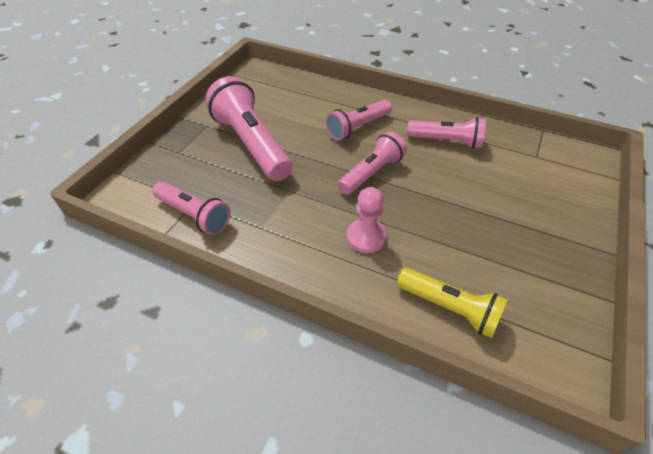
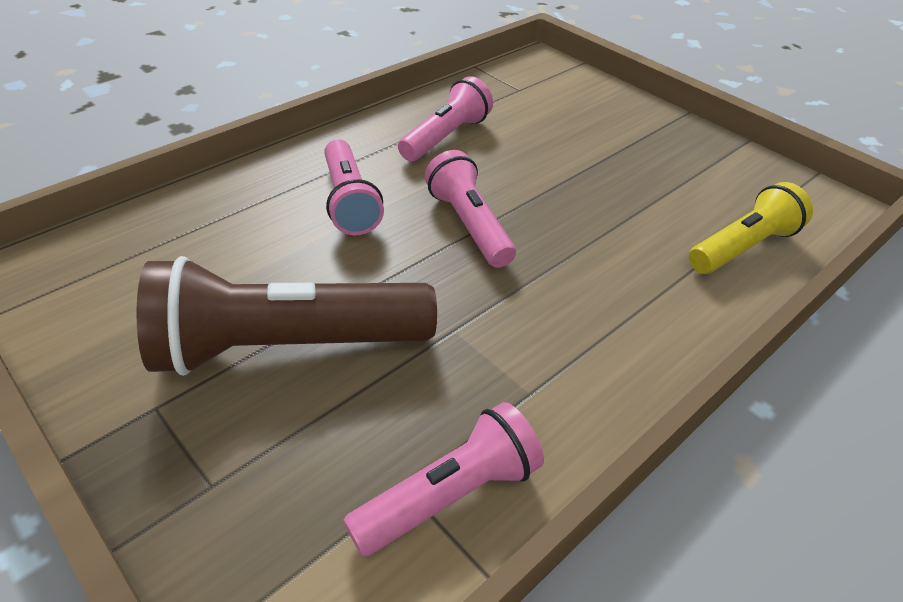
camera: 70 degrees left, 5 degrees down
(252, 144) = (287, 346): pink flashlight -> brown flashlight
(366, 237) = (601, 276): pink pawn -> none

